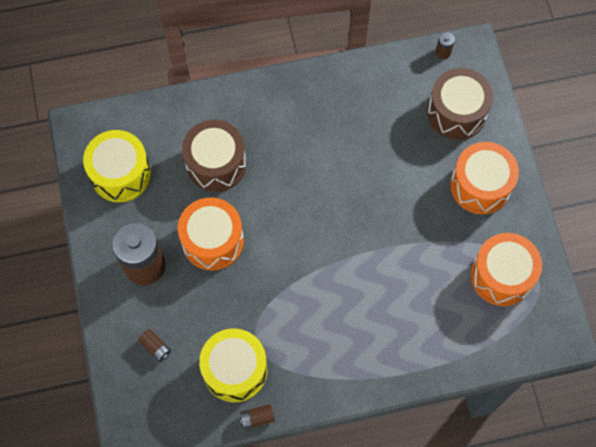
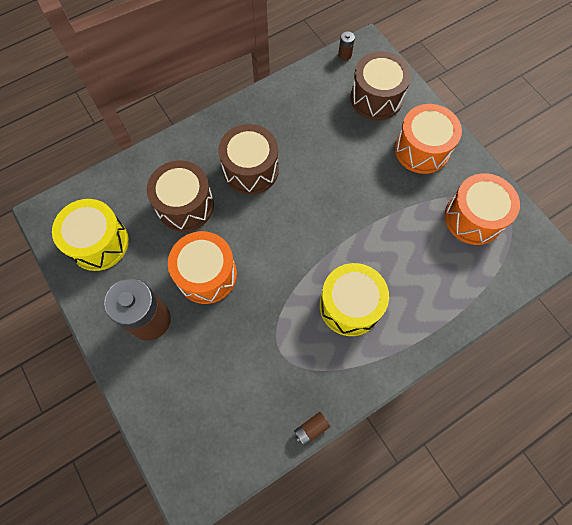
camera: 20 degrees left, 0 degrees up
(155, 347) = (187, 395): brown battery -> none
(235, 370) = (272, 389): yellow drum -> yellow drum (350, 305)
(294, 148) = (250, 169): none -> brown drum

